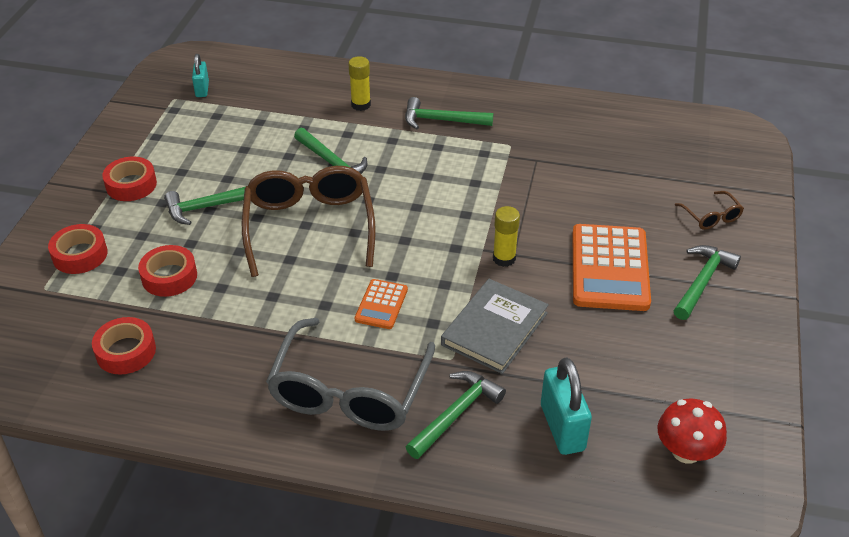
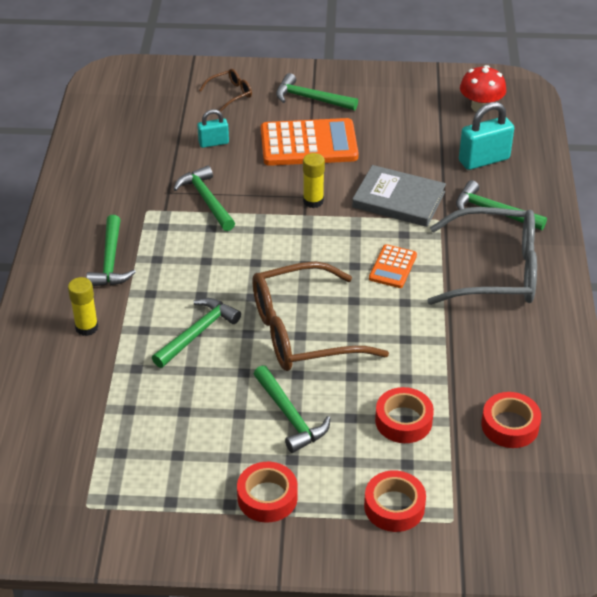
camera: 100 degrees left, 0 degrees up
(202, 89) = (64, 481): turquoise padlock -> turquoise padlock (213, 143)
(381, 304) = (393, 267): orange calculator -> orange calculator turned 105 degrees clockwise
(519, 183) = (206, 200): none -> green hammer

